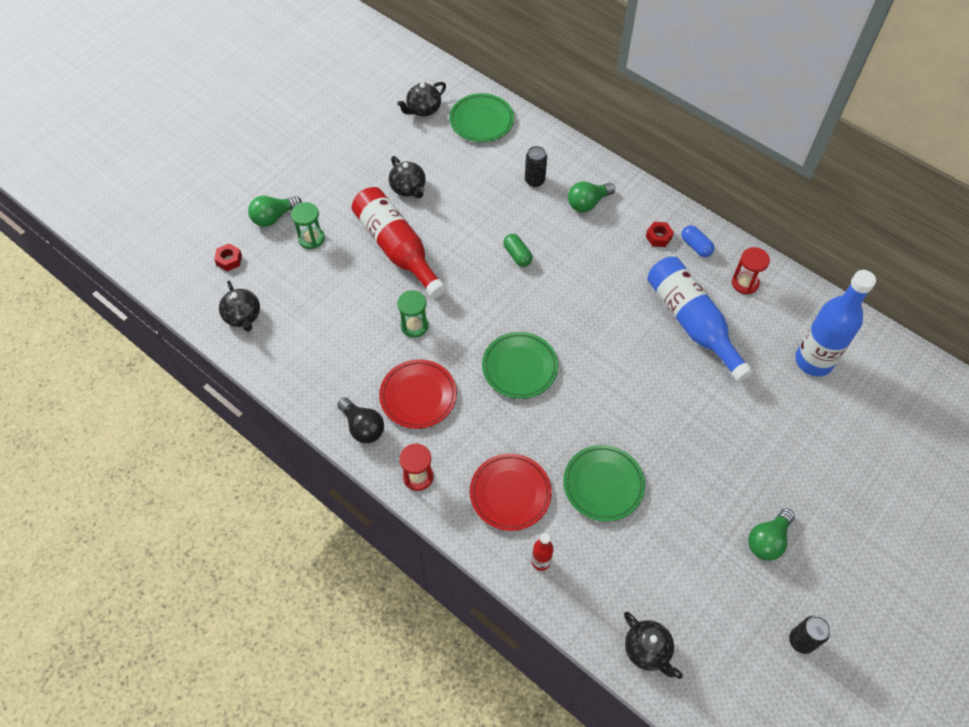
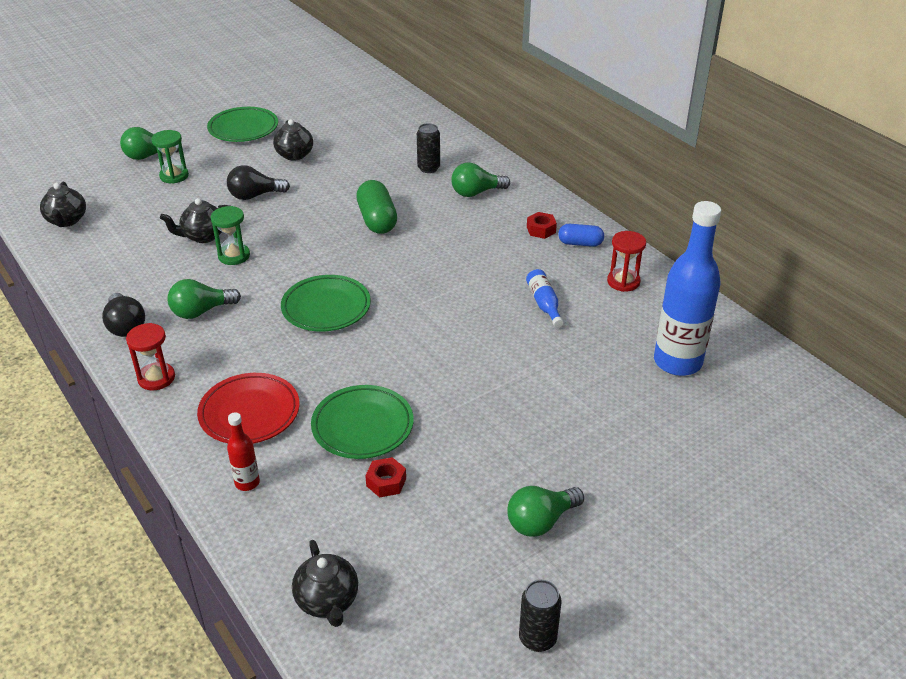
camera: 15 degrees right, 20 degrees down
(229, 260) = (84, 179): red nut -> red nut (386, 482)
(397, 248) = (255, 196): red bottle -> black light bulb
(418, 396) = (201, 311): red plate -> green light bulb
(423, 109) = (345, 104): black teapot -> black teapot (203, 236)
(481, 121) = (399, 119): green plate -> green plate (243, 129)
(517, 255) = (377, 220): green capsule -> green capsule, size x1.62
(692, 322) = (544, 304): blue bottle -> blue bottle, size x0.45
(696, 246) = (580, 243): blue capsule -> blue capsule turned 60 degrees counterclockwise

